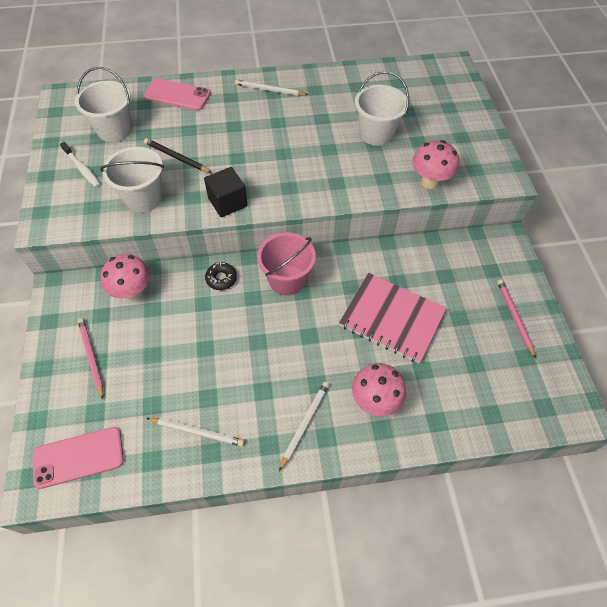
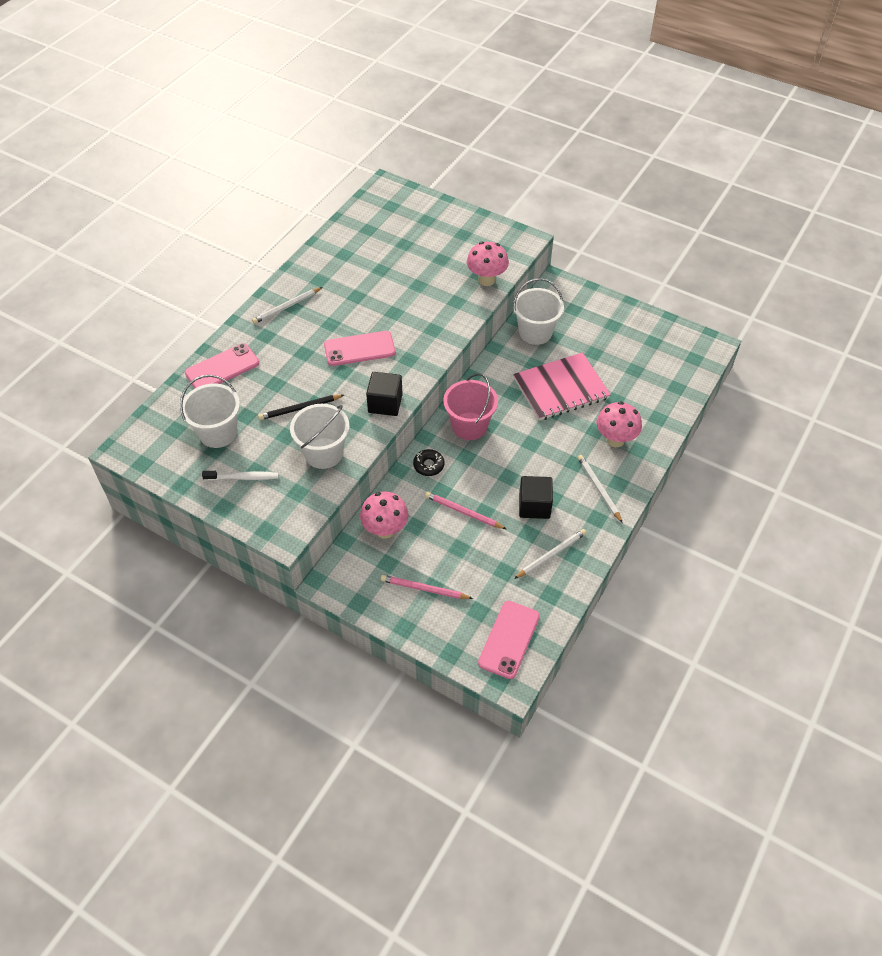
camera: 50 degrees left, 5 degrees down
(241, 383) = (534, 506): none -> black cube
(269, 153) = (359, 349): none -> pink phone
(376, 133) = (408, 276): white bucket -> white bucket (535, 332)
(514, 317) = (620, 325): pink pencil -> pink pencil (463, 512)

